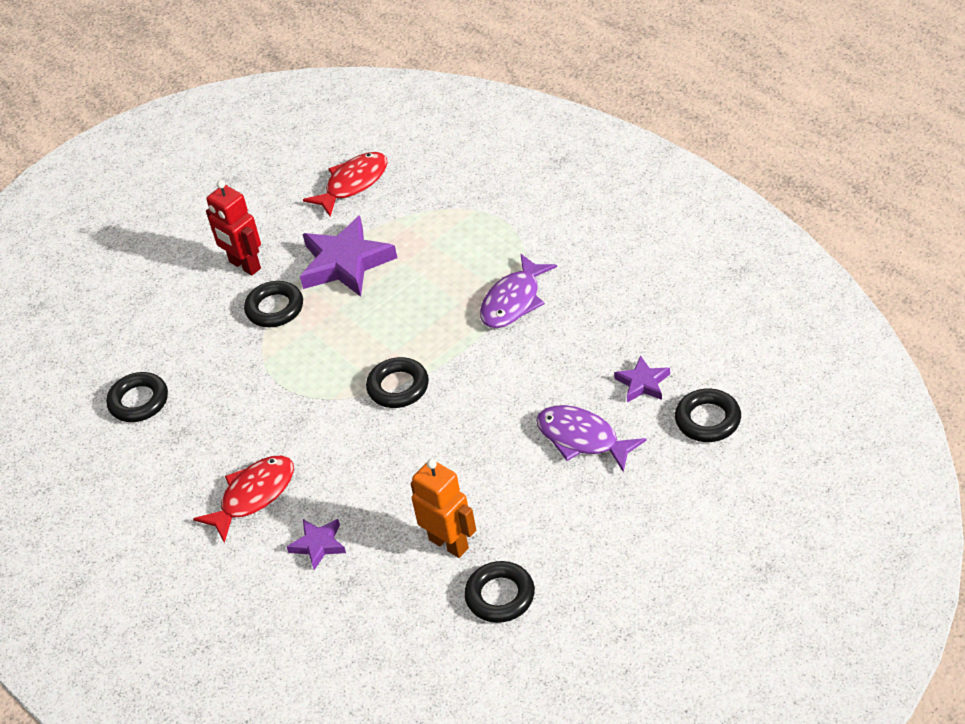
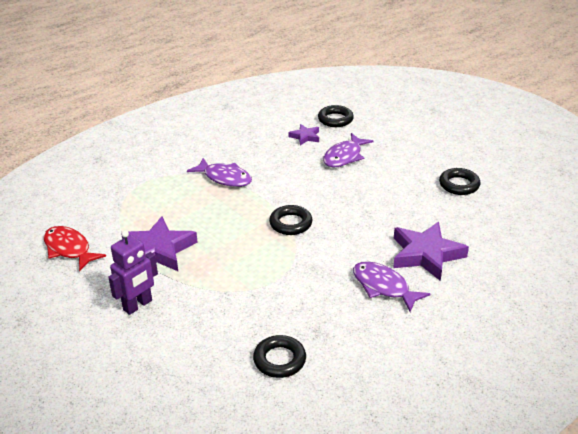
camera: 95 degrees left, 10 degrees down
(244, 265) = (138, 305): red robot -> purple robot
(253, 496) = (383, 287): red fish -> purple fish
(275, 308) = (195, 285): black ring -> none
(318, 545) = (426, 254): purple star -> purple star, size x1.94
(449, 543) = (422, 202): orange robot -> none

